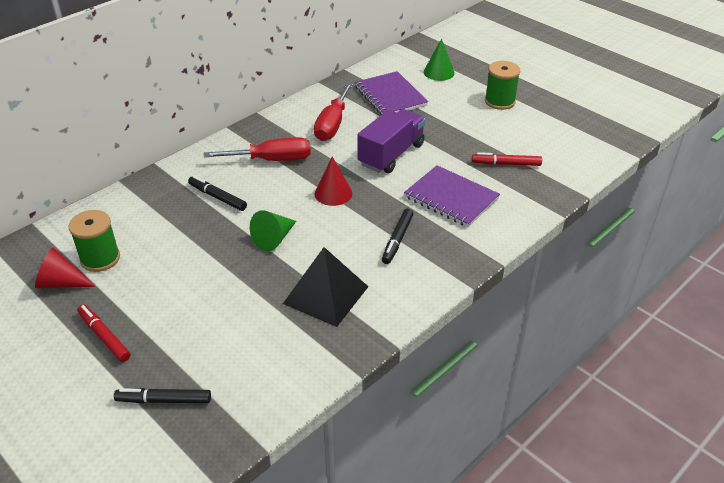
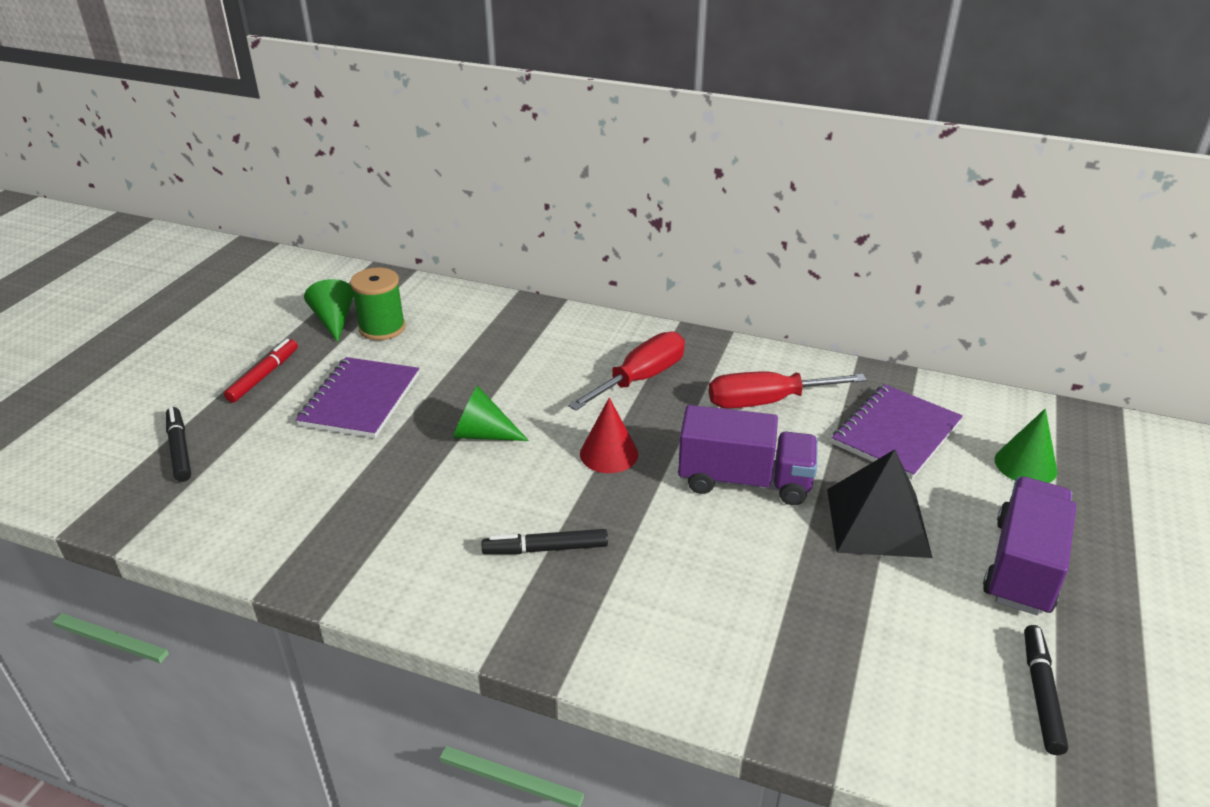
camera: 65 degrees right, 5 degrees down
(61, 283) = (334, 321): red cone -> green cone
(217, 197) = (534, 364): black marker -> black marker (1041, 693)
(272, 160) = (641, 378): red screwdriver -> red screwdriver turned 105 degrees counterclockwise
(325, 294) = (396, 514): black pyramid -> black pyramid (877, 522)
(451, 198) = (686, 580): purple notebook -> purple notebook (360, 400)
(500, 101) = (1022, 566): green spool -> purple truck
(506, 164) = (836, 626): red marker -> none

